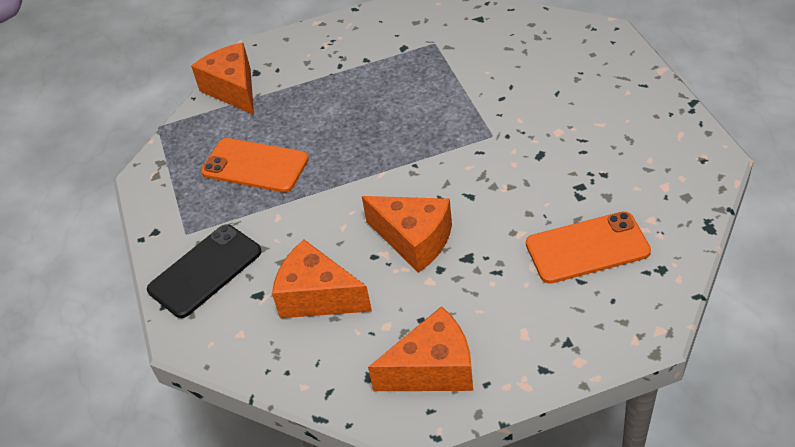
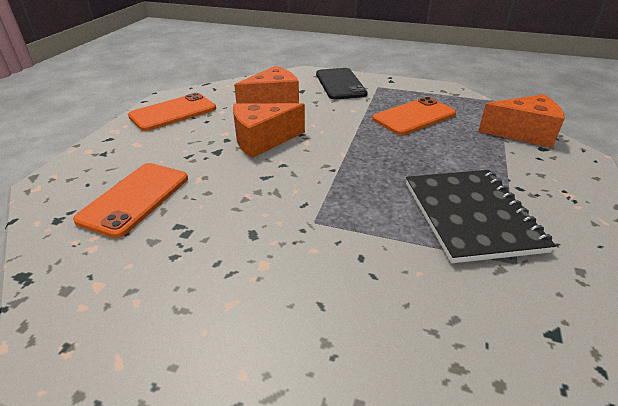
camera: 120 degrees right, 10 degrees down
(403, 73) = (471, 216): none -> black notebook
(433, 369) = (173, 112): orange cheese -> orange phone

